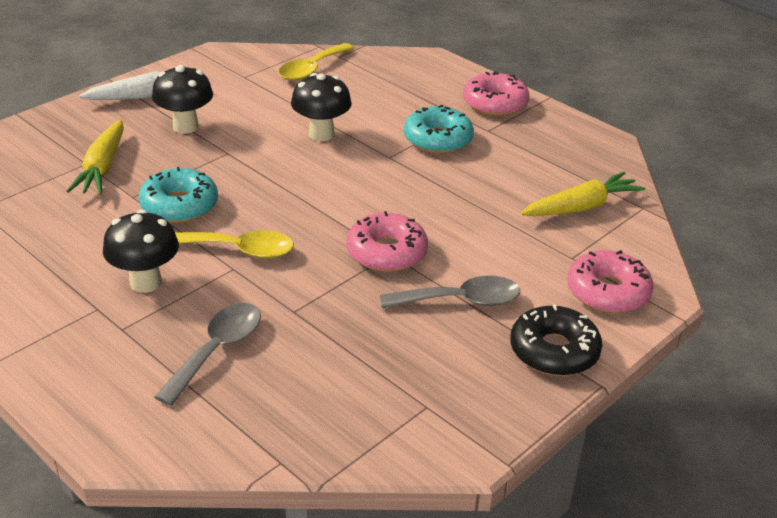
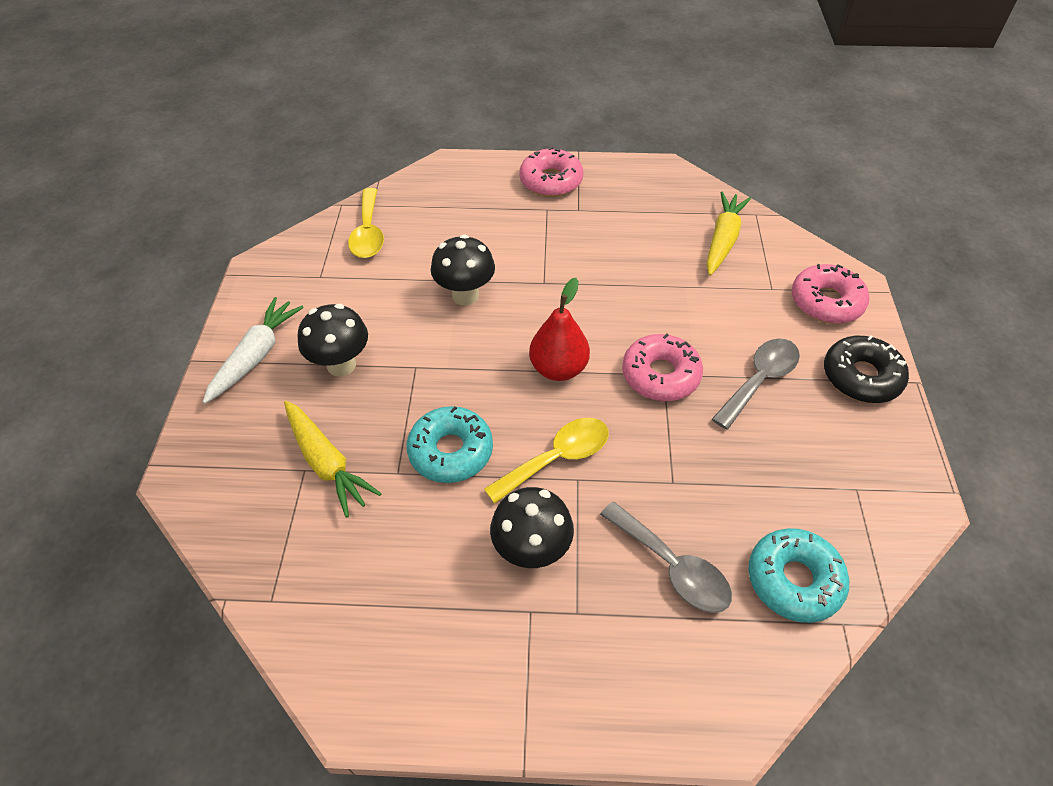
camera: 40 degrees left, 15 degrees up
(217, 350) = (672, 567): grey spoon -> grey spoon turned 150 degrees clockwise
(319, 206) = (558, 368): none -> red pear
(438, 139) = (556, 242): turquoise donut -> turquoise donut (794, 580)

